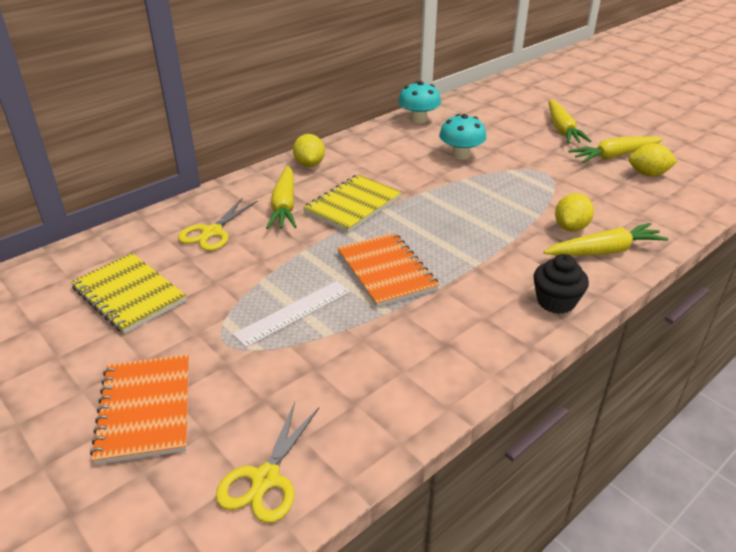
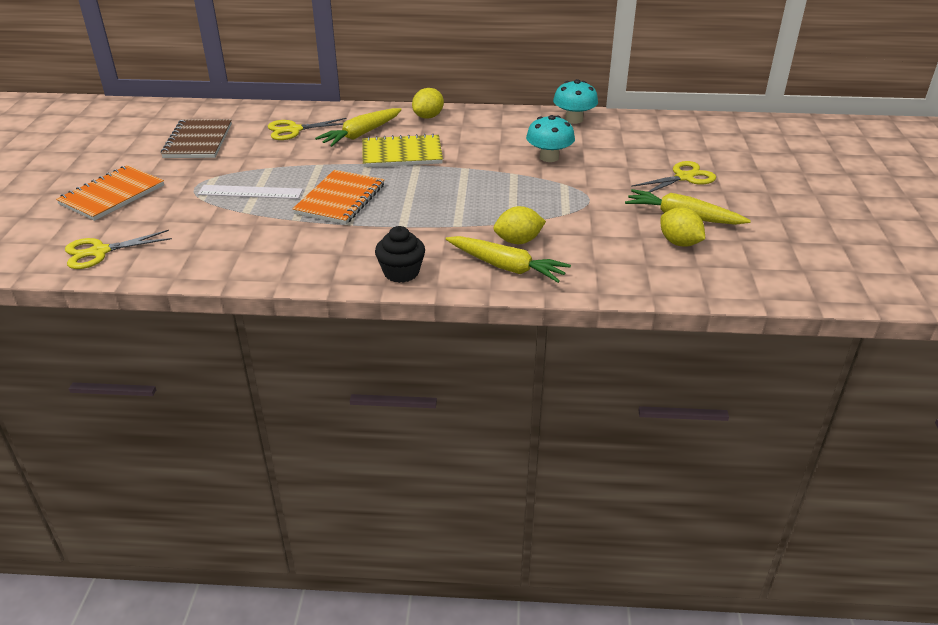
camera: 45 degrees right, 0 degrees up
(129, 295) = (198, 141): yellow notebook -> brown notebook
(562, 129) = (684, 177): yellow carrot -> yellow scissors

